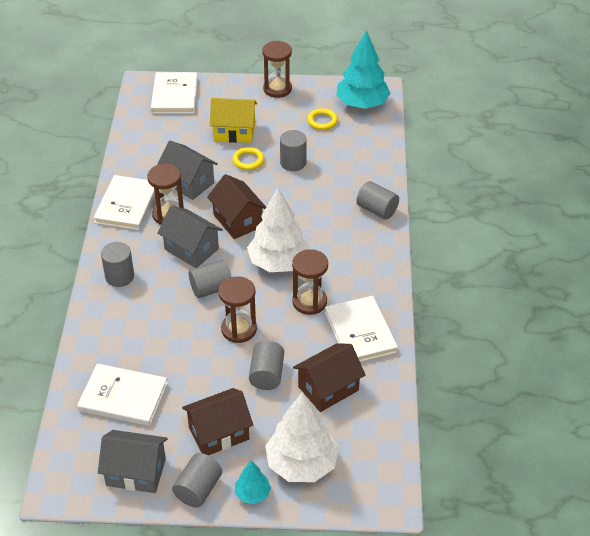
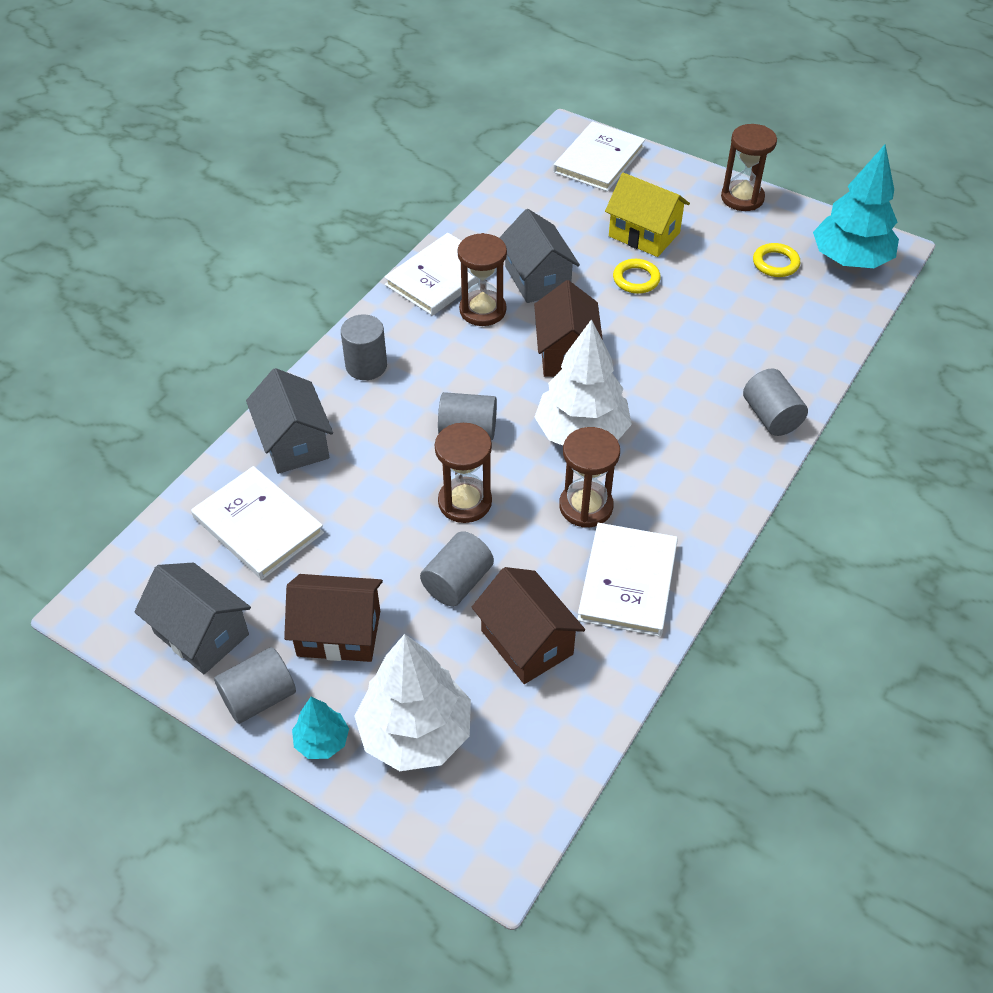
camera: 30 degrees right, 5 degrees up
(191, 249) = (480, 367): grey house -> grey house (294, 443)
(293, 163) = (695, 304): grey cylinder -> none
(328, 388) = (526, 642): brown house -> brown house turned 60 degrees clockwise

